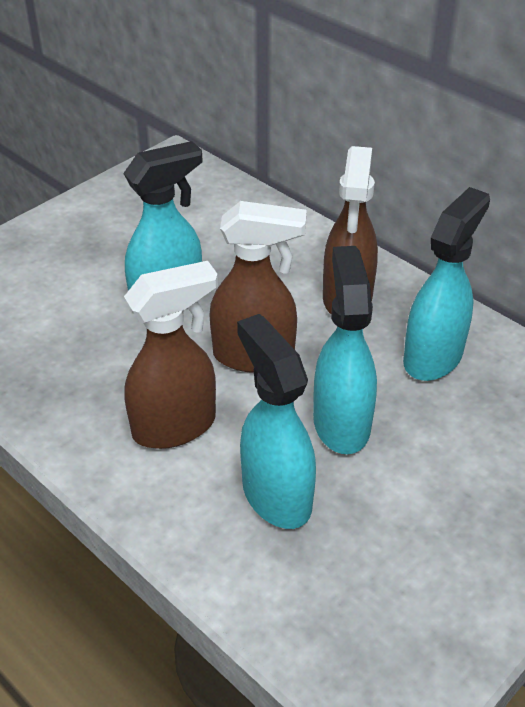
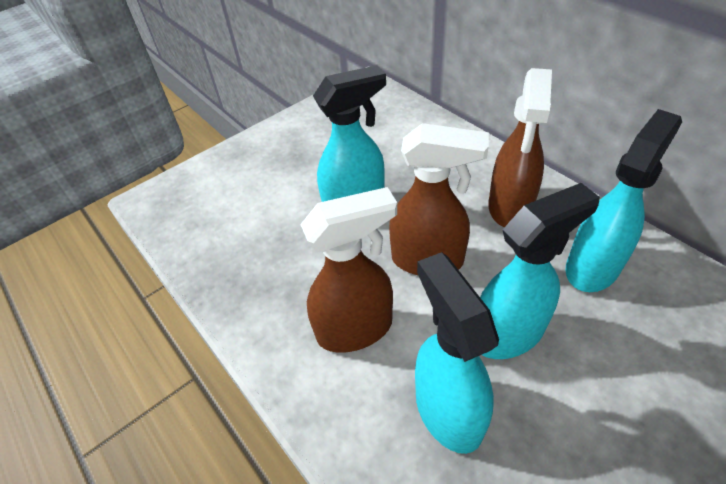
camera: 10 degrees right, 5 degrees up
(341, 423) = (509, 333): turquoise spray bottle -> turquoise spray bottle turned 60 degrees clockwise

